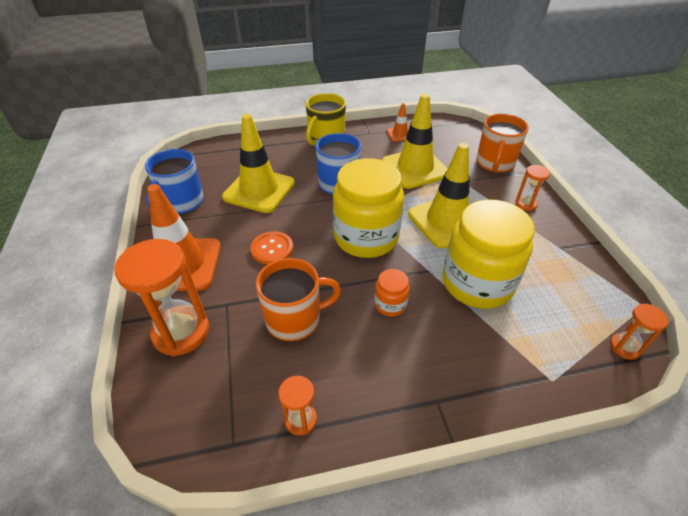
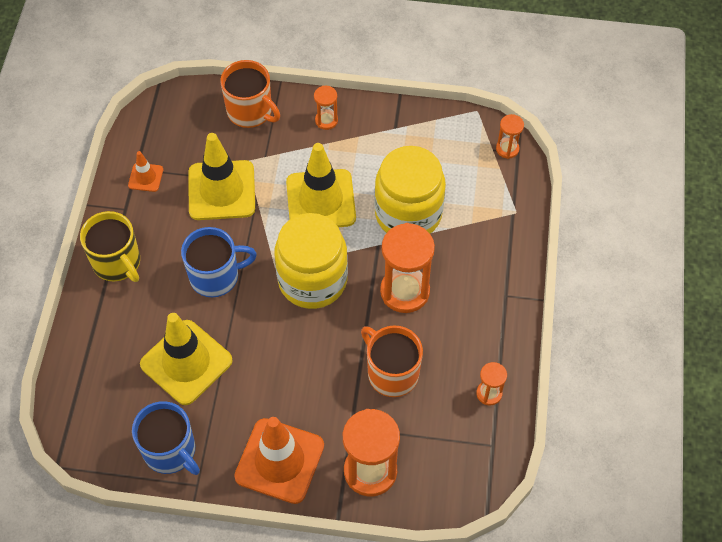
camera: 70 degrees left, 15 degrees up
(272, 249) = (292, 371): orange button -> none
(295, 319) = (392, 373): orange mug -> orange mug turned 45 degrees counterclockwise
(390, 304) = (405, 291): orange jar -> orange hourglass

